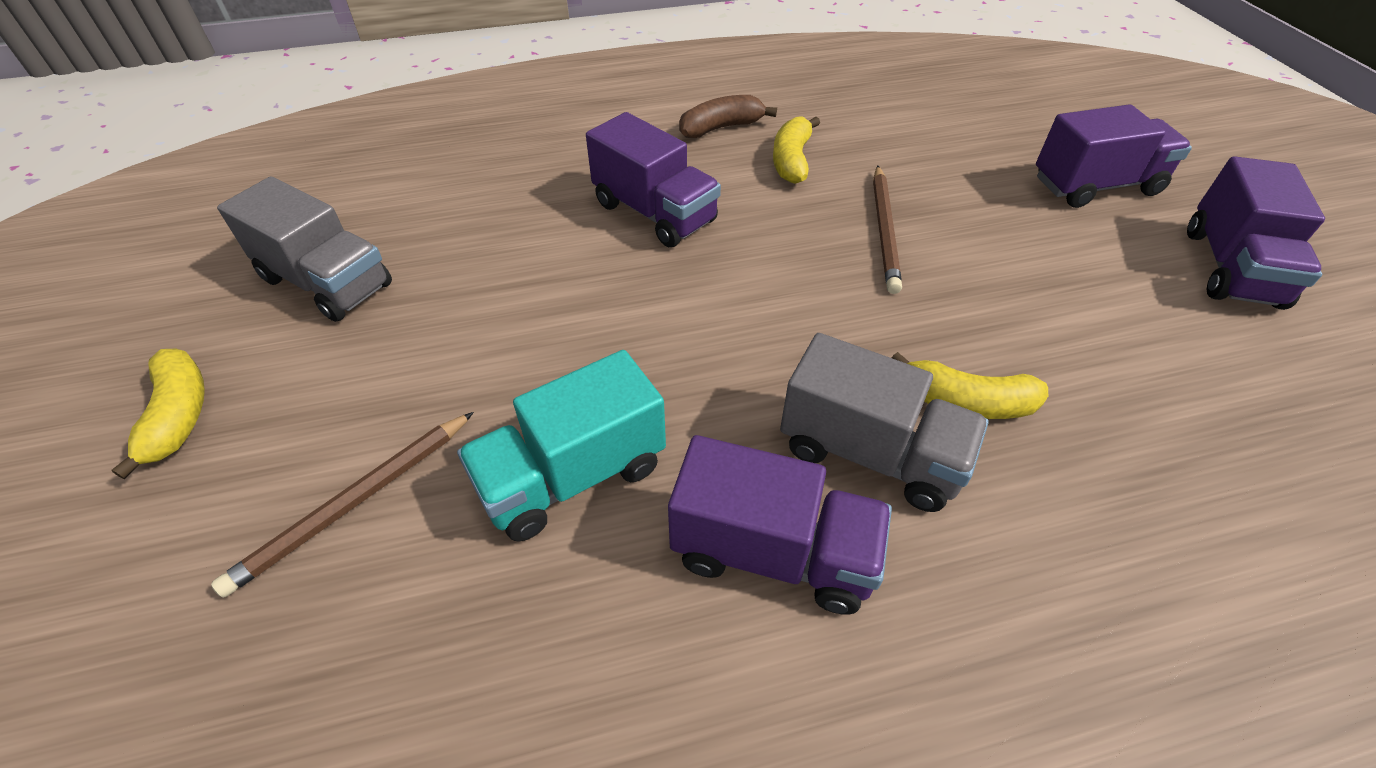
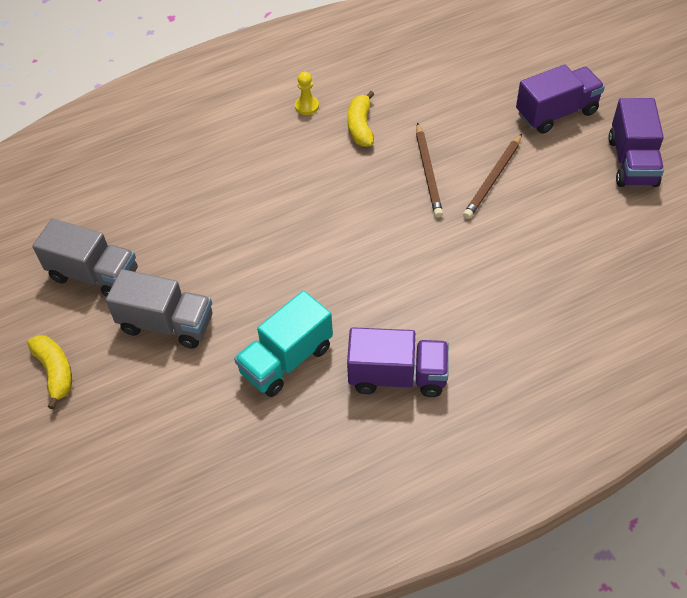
camera: 10 degrees left, 5 degrees up
(354, 503) = (178, 396): brown pencil -> brown pencil (493, 179)
(655, 213) = (281, 185): purple truck -> none
(721, 128) = (307, 106): brown banana -> yellow pawn
(870, 453) = (438, 316): grey truck -> grey truck (167, 324)
(966, 402) = (485, 278): yellow banana -> none

